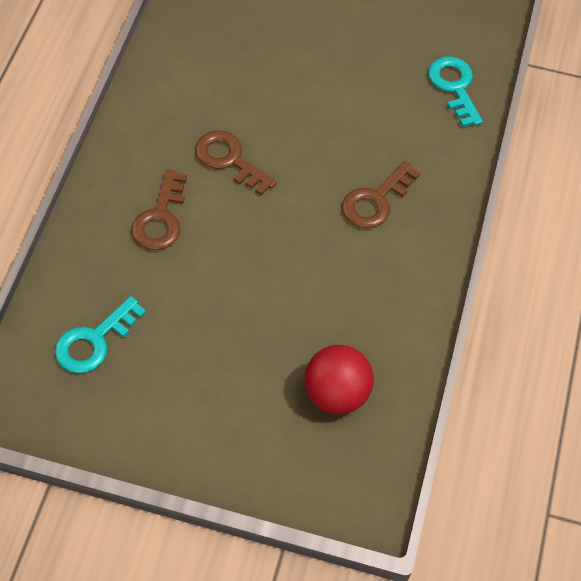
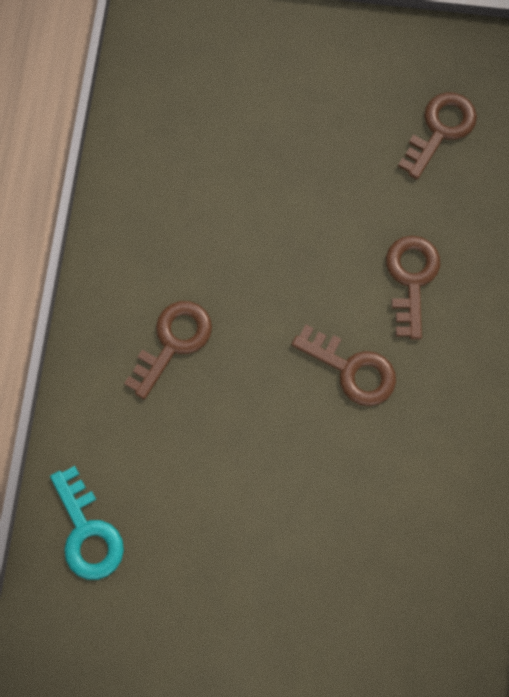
camera: 175 degrees right, 15 degrees up
(94, 341) = (440, 130): turquoise key -> brown key
(336, 394) = (191, 114): red ball -> none

